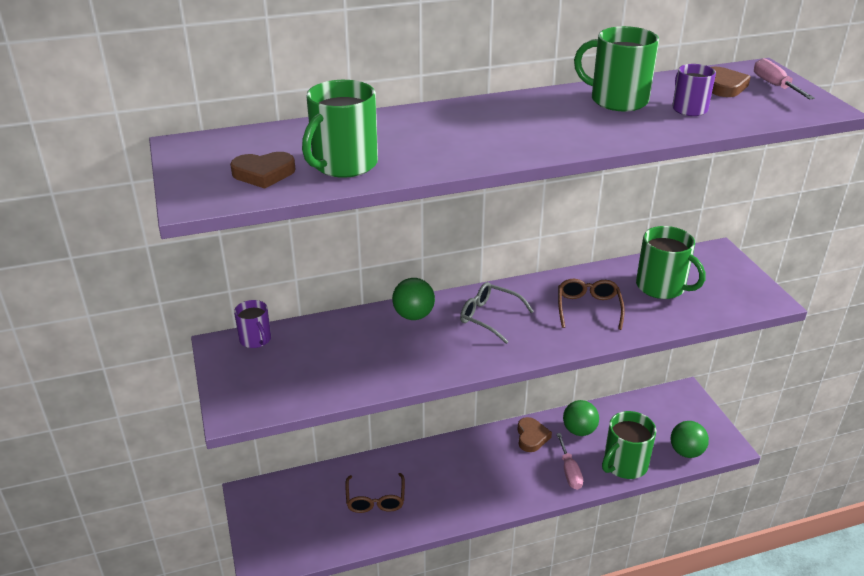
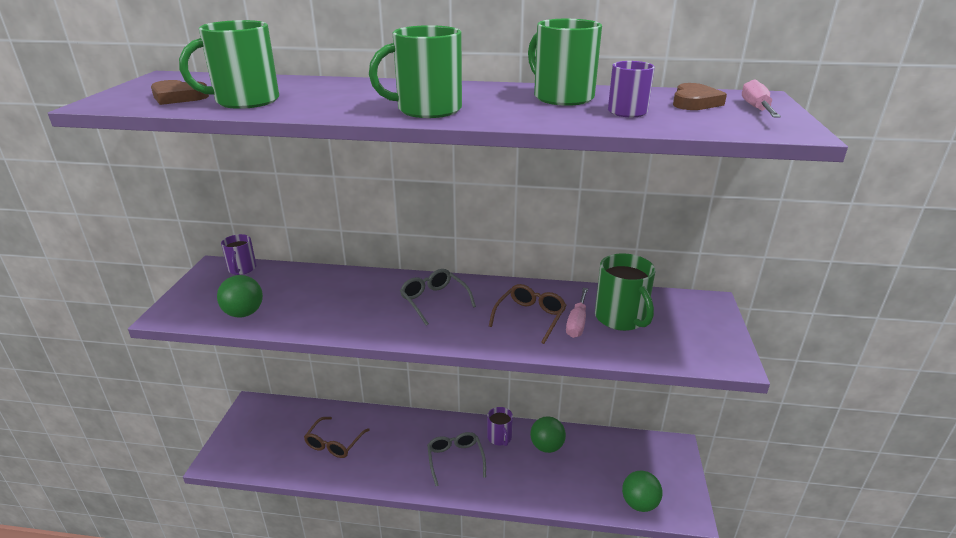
camera: 25 degrees right, 5 degrees down
(413, 315) = (374, 283): green ball -> green ball (244, 313)
(506, 472) = (455, 459): none -> grey glasses
(531, 437) = (499, 437): brown heart -> purple mug
(569, 471) = (511, 480): pink screwdriver -> pink screwdriver (577, 322)
(624, 464) = (568, 493): green mug -> green mug (427, 109)

